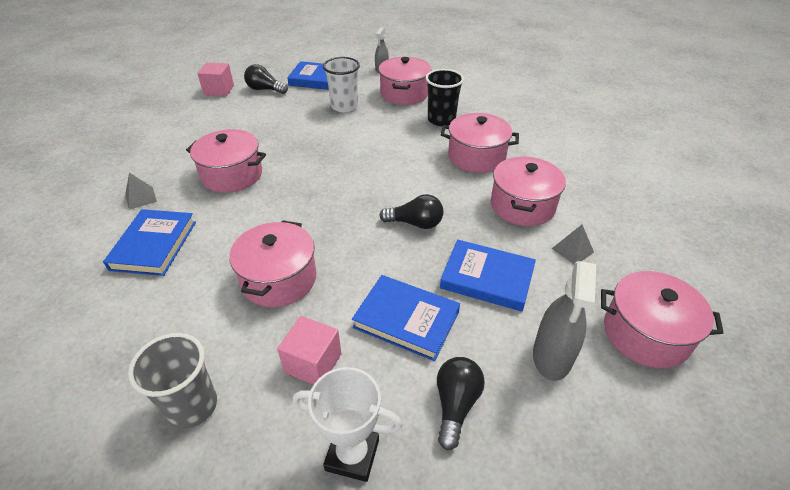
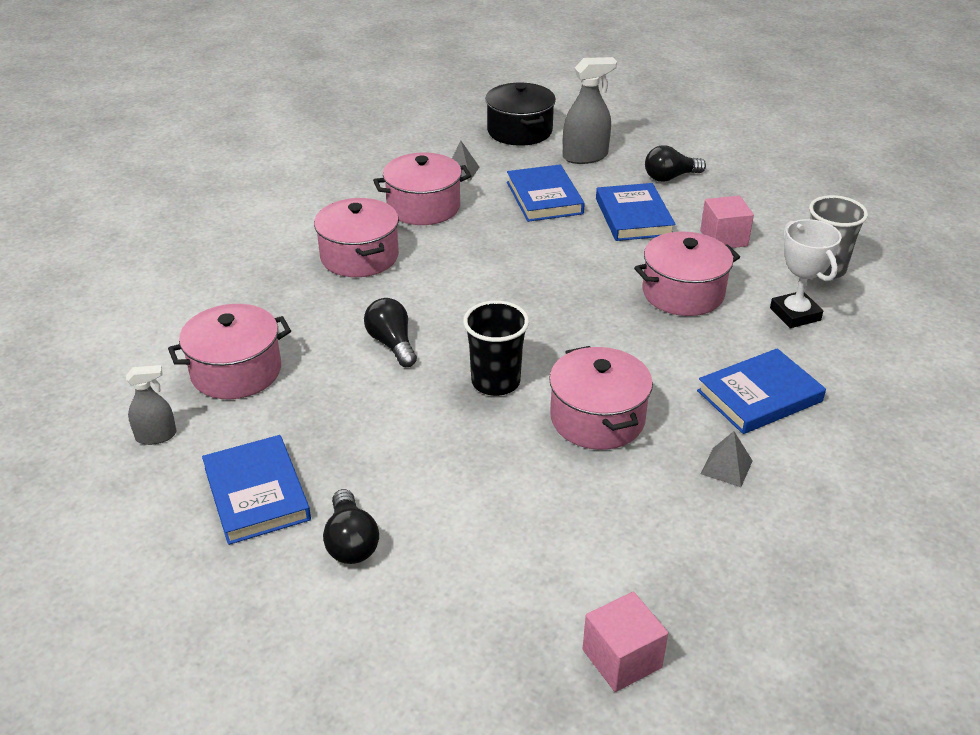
camera: 125 degrees left, 5 degrees down
(219, 90) = (407, 608): pink cube -> pink cube (622, 658)
(344, 106) = (329, 413): white cup -> none
(352, 455) = (752, 198): white trophy -> white trophy (795, 314)
(415, 223) = (520, 253): black light bulb -> black light bulb (392, 344)
(441, 120) = (292, 309): black cup -> black cup (495, 382)
(645, 334) = (519, 131): pink pot -> black pot

